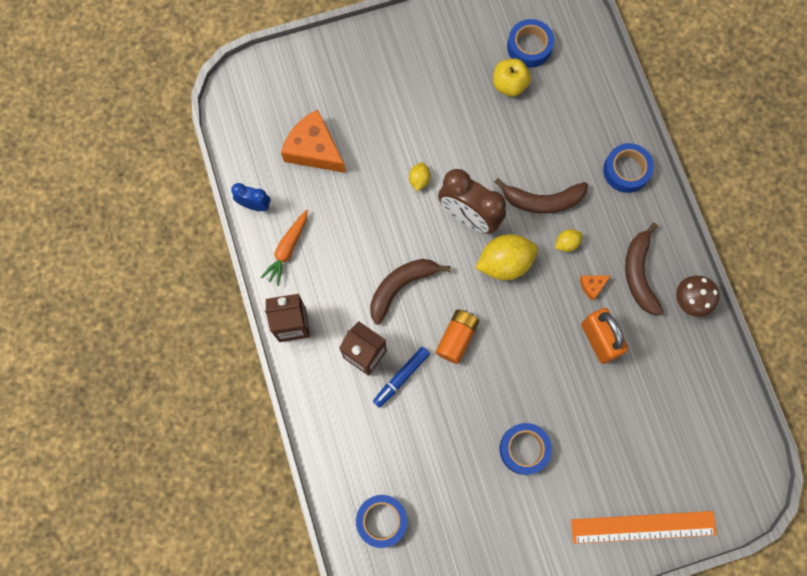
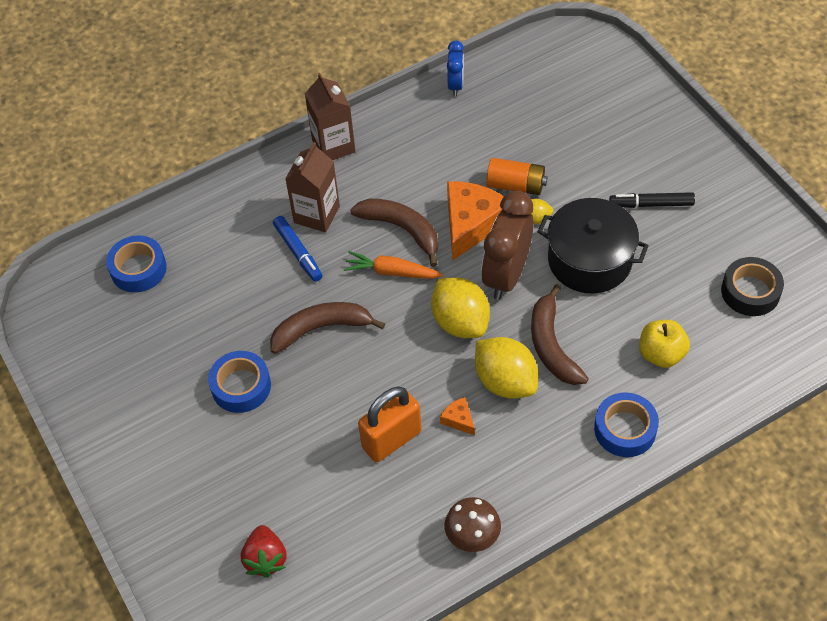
camera: 80 degrees right, 20 degrees down
(287, 249) = (415, 123): orange carrot -> orange carrot (392, 272)
(314, 149) = (536, 119): orange cheese -> orange cheese (471, 224)
(401, 377) = (298, 252): blue marker -> blue marker turned 150 degrees counterclockwise
(429, 89) = (651, 204): none -> black marker
(456, 338) = (356, 294): orange battery -> orange battery (516, 185)
(470, 150) = (589, 260): none -> black pot
(509, 84) = (691, 281): yellow apple -> yellow apple (661, 354)
(529, 47) = (750, 291): blue tape -> black tape
(566, 243) = (505, 381): yellow lemon -> yellow lemon, size x2.05
(639, 274) = (490, 469): brown banana -> brown banana (321, 328)
(643, 527) = (169, 531): orange ruler -> none
(680, 455) = (265, 559): none -> red strawberry

